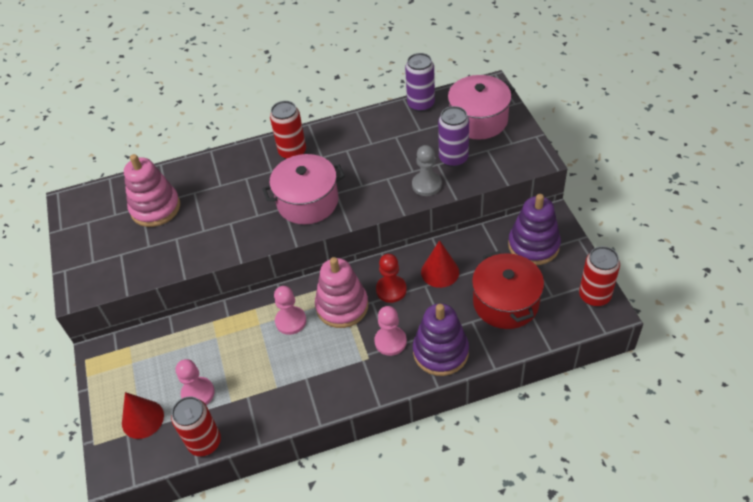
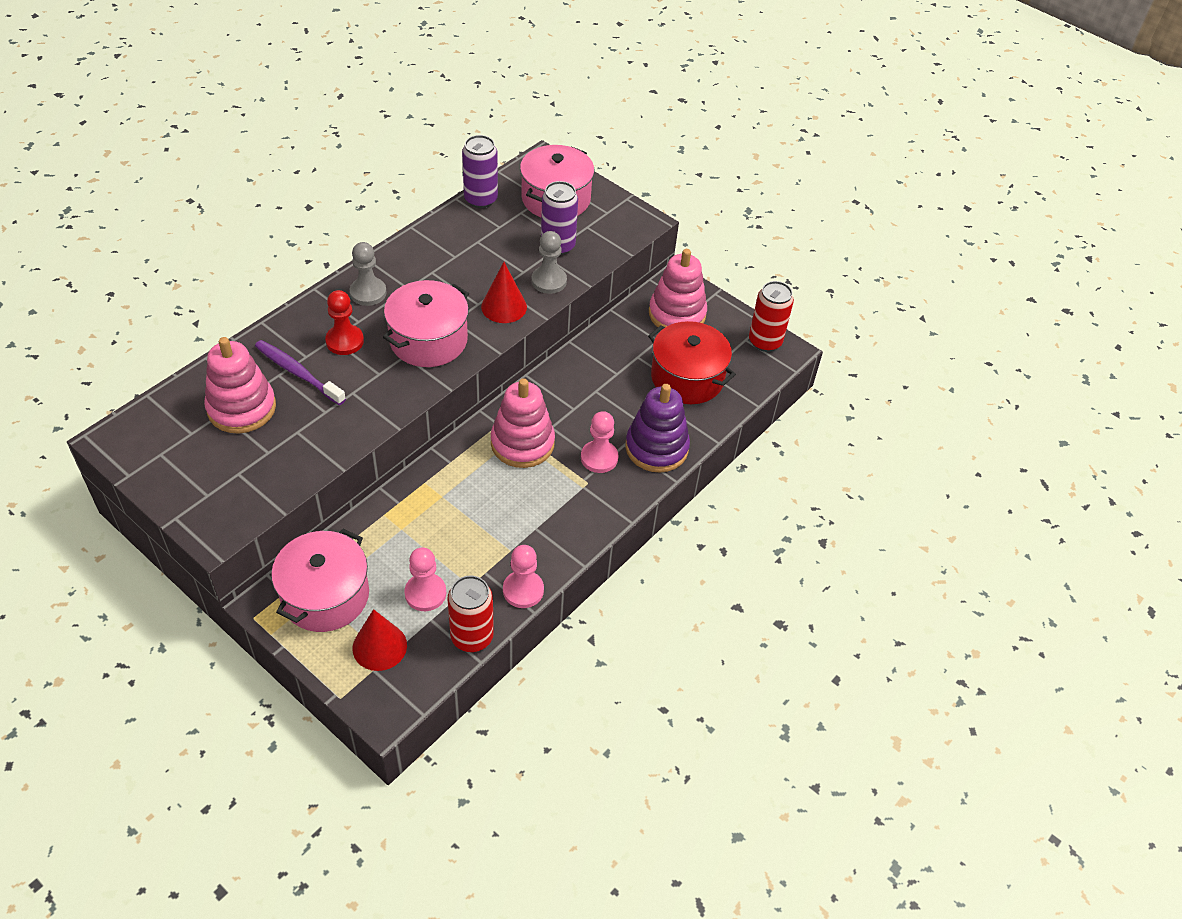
camera: 40 degrees left, 0 degrees up
(136, 364) = (325, 595): none -> pink pot
(206, 195) = (298, 373): none -> purple toothbrush
(290, 321) = (476, 479): pink pawn -> pink pawn (523, 590)
(292, 152) = (368, 293): red can -> grey pawn
(391, 290) = (563, 408): red pawn -> red pawn (345, 341)
(440, 272) = (601, 372): red cone -> red cone (504, 307)
(533, 245) = (677, 314): purple stacking toy -> pink stacking toy

